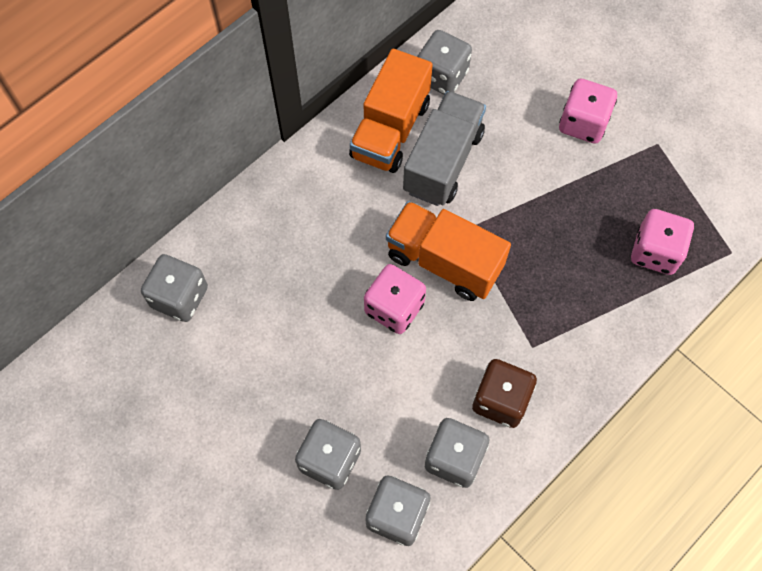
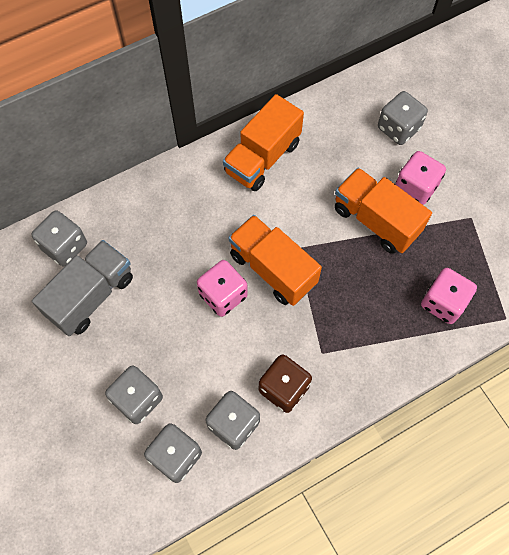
camera: 15 degrees right, 0 degrees up
(442, 76) = (315, 125): grey dice -> grey dice (398, 128)
(443, 162) = (295, 191): grey truck -> grey truck (91, 296)
(548, 174) = (376, 220): none -> orange truck

